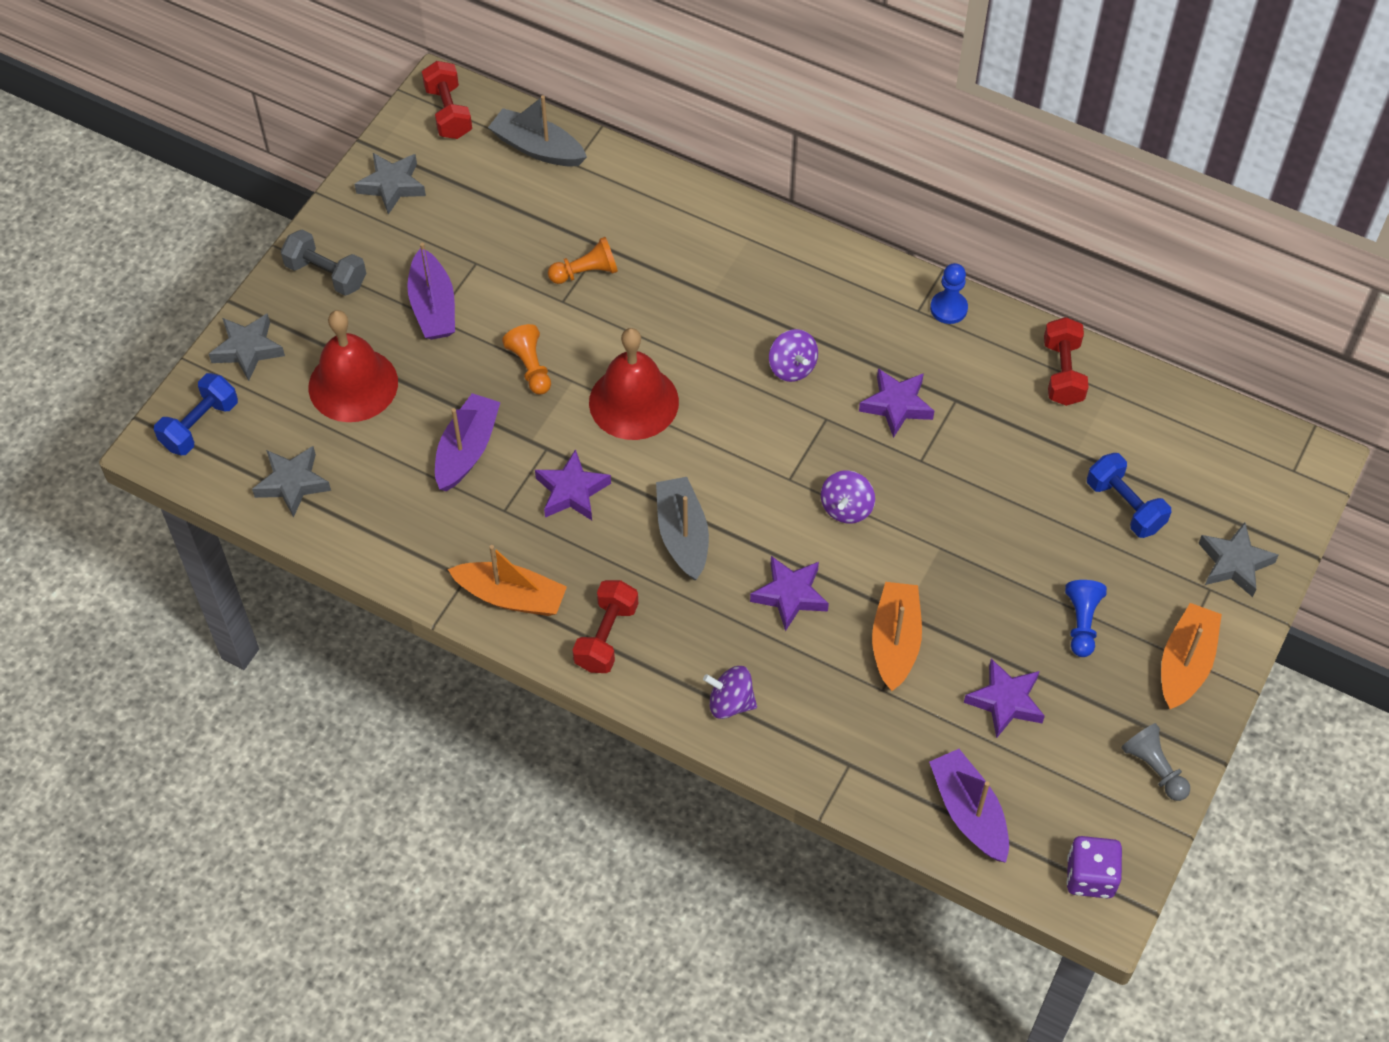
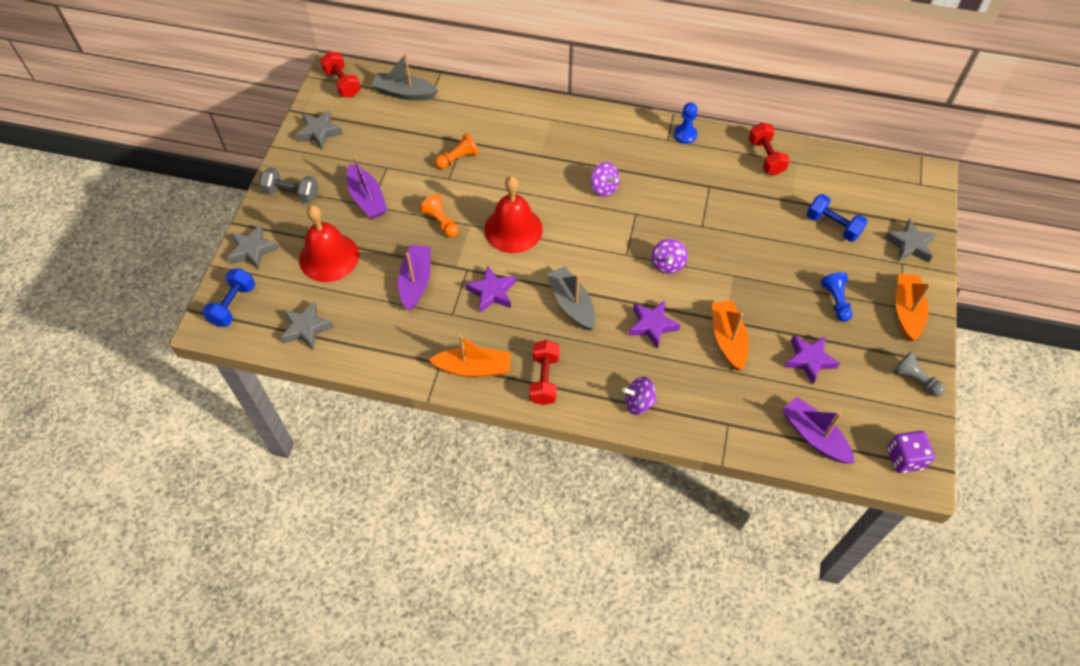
camera: 15 degrees left, 0 degrees up
(896, 405) = (675, 197): purple star -> none

